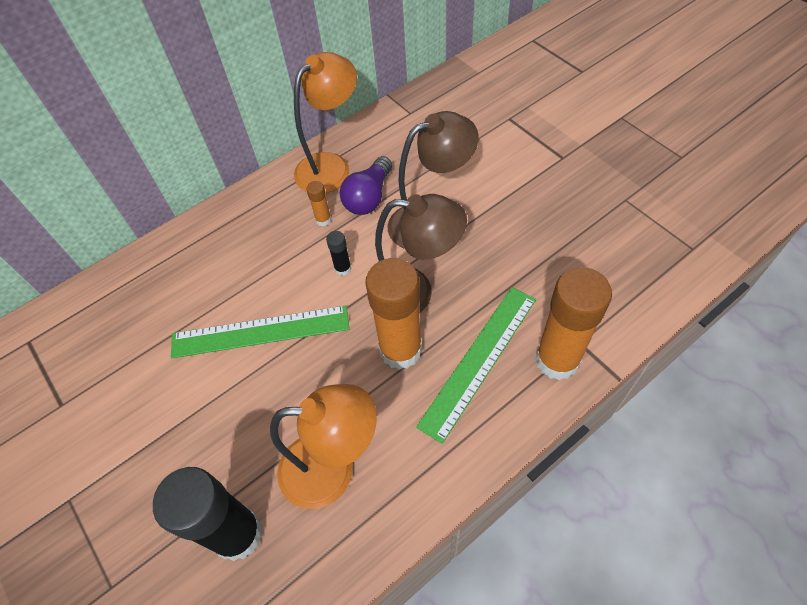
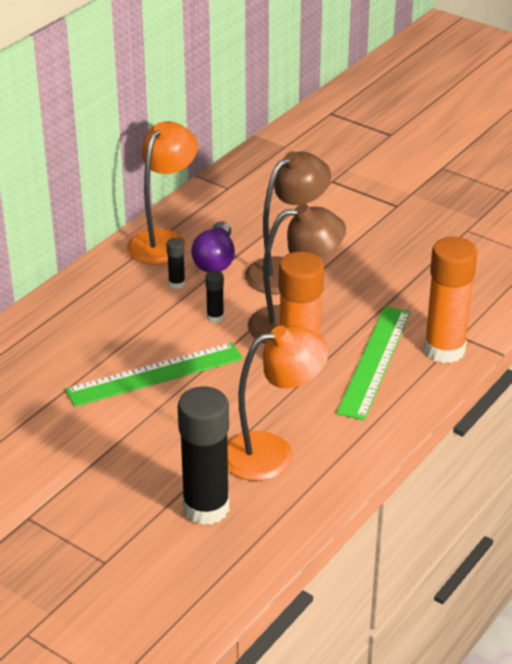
camera: 20 degrees left, 20 degrees down
(323, 220) = (177, 284): orange glue stick -> black glue stick

